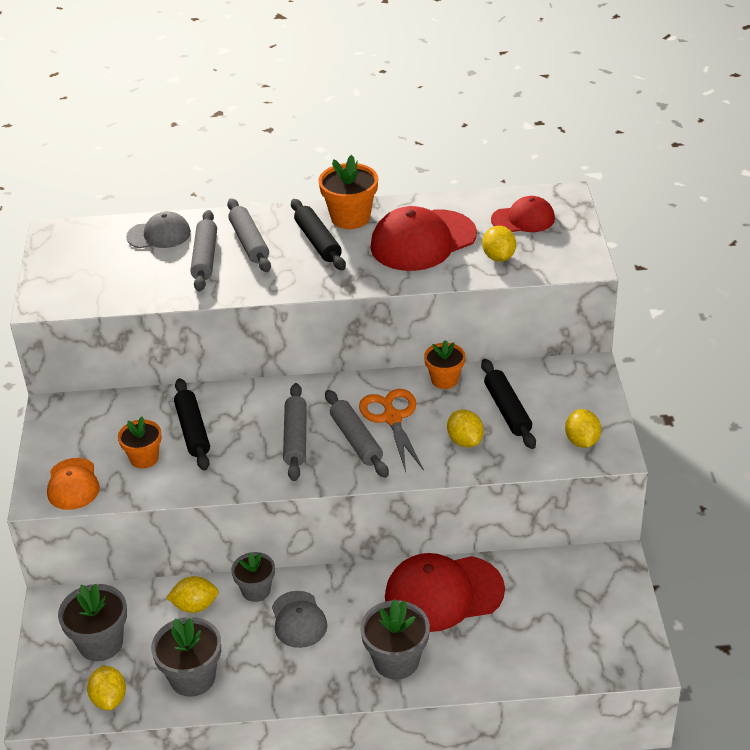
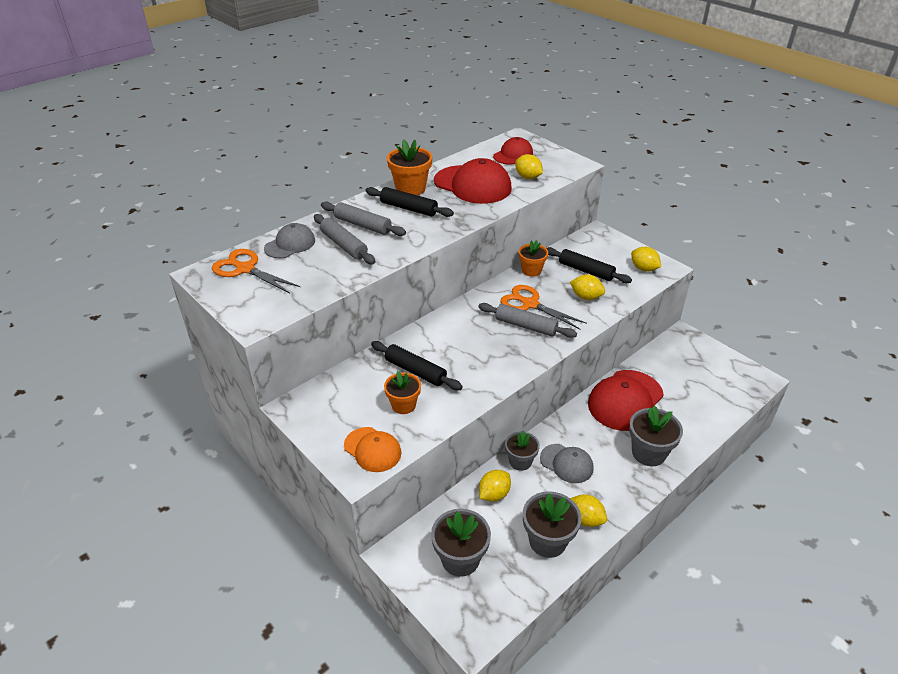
camera: 40 degrees left, 0 degrees up
(93, 245) = (245, 269): none -> orange scissors
(109, 699) = (511, 593): yellow lemon -> yellow lemon (585, 519)
(295, 438) = (488, 343): grey rolling pin -> none
(423, 241) = (472, 185): red cap -> red cap turned 75 degrees counterclockwise

